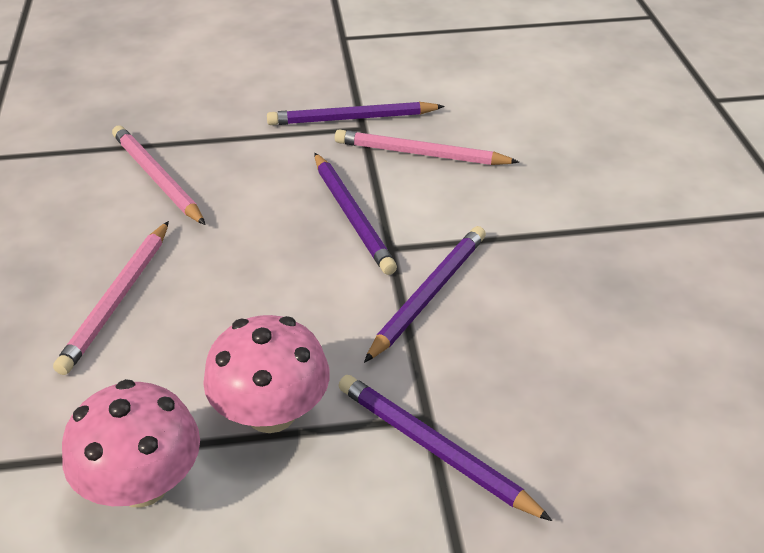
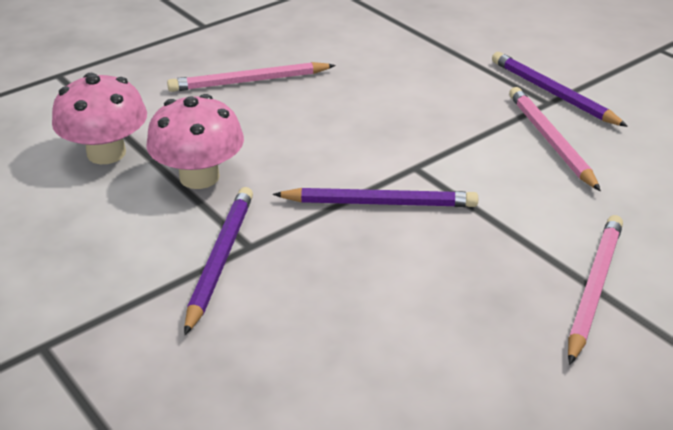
camera: 60 degrees right, 5 degrees down
(157, 178) = (379, 46): pink pencil -> pink pencil (594, 288)
(352, 216) = (431, 137): purple pencil -> none

